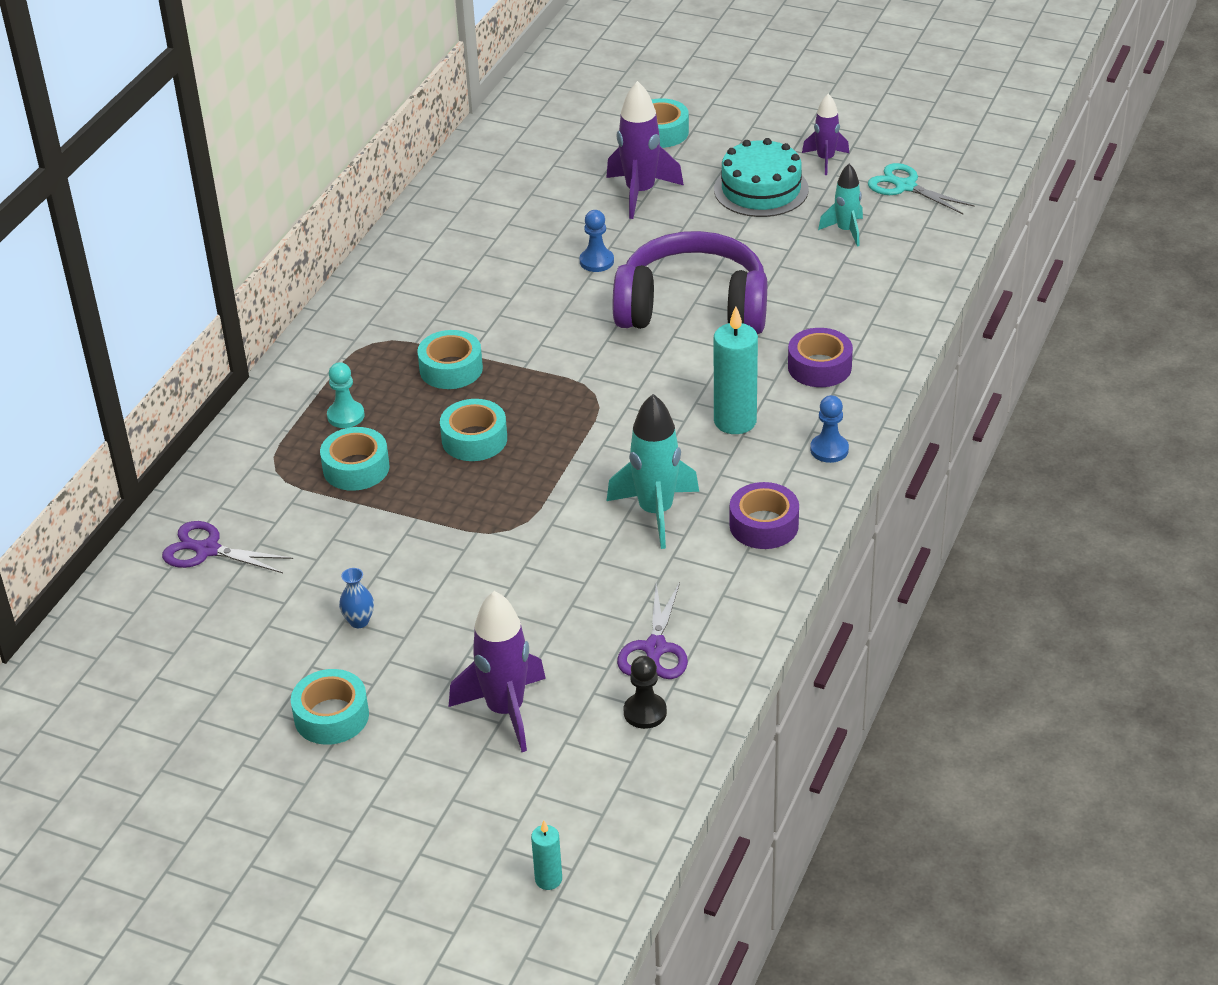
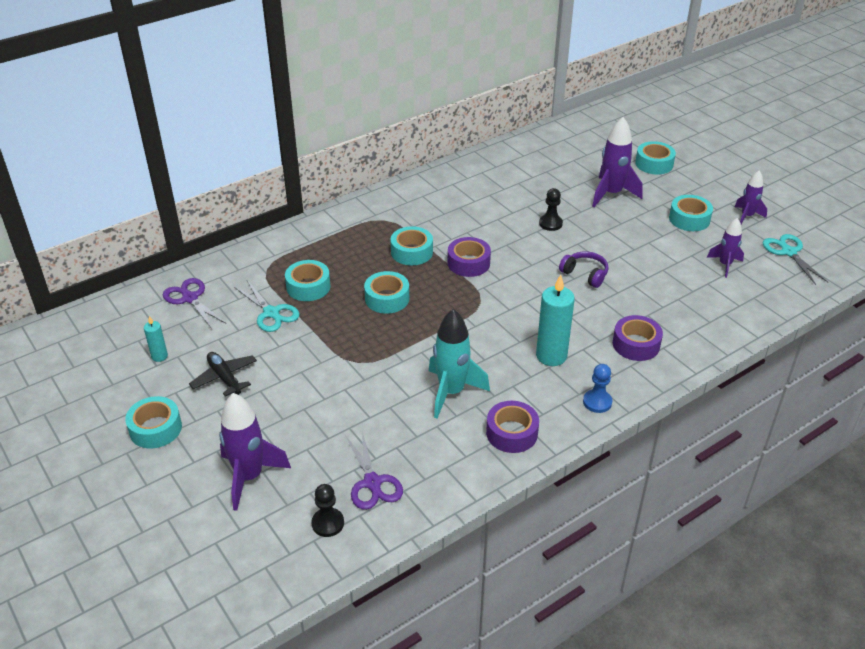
camera: 30 degrees right, 0 degrees up
(339, 520) = (271, 313): none -> turquoise scissors
(346, 416) = (331, 255): turquoise pawn -> none
(359, 621) = (224, 378): blue vase -> black plane
(537, 353) = (468, 263): none -> purple tape
(548, 879) = (168, 608): turquoise candle -> turquoise candle (159, 356)
(596, 261) = (550, 223): blue pawn -> black pawn
(655, 648) = (372, 482): purple scissors -> purple scissors turned 60 degrees counterclockwise
(693, 308) = (585, 274): purple headphones -> purple headphones, size x0.42
(761, 189) = (689, 219): turquoise cake -> turquoise tape
(846, 231) = (725, 265): turquoise rocket -> purple rocket

